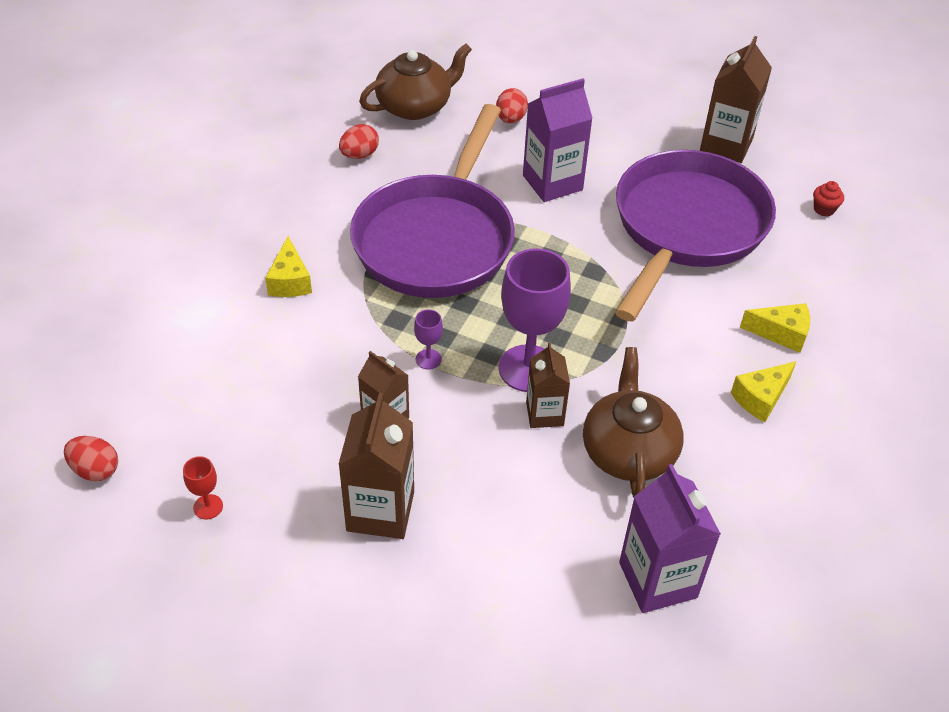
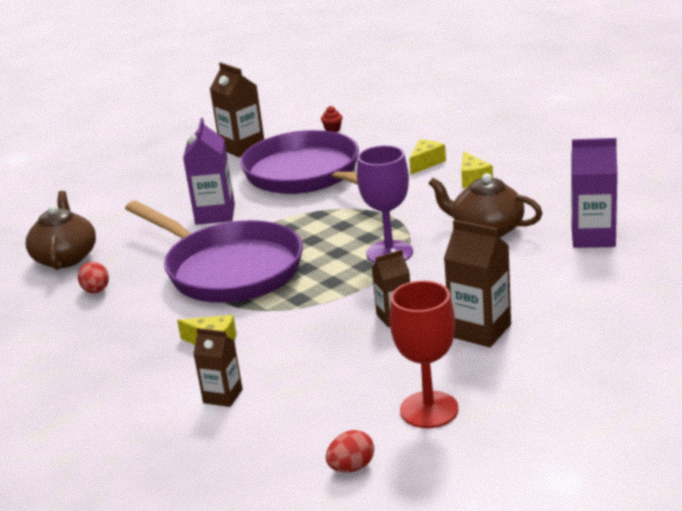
camera: 60 degrees left, 20 degrees down
(208, 507) = (429, 410): red goblet -> red goblet, size x2.30
(428, 359) = (350, 291): purple goblet -> none
(510, 119) = (128, 220): red egg -> none
(544, 414) = (435, 253): brown carton -> brown carton (223, 396)

